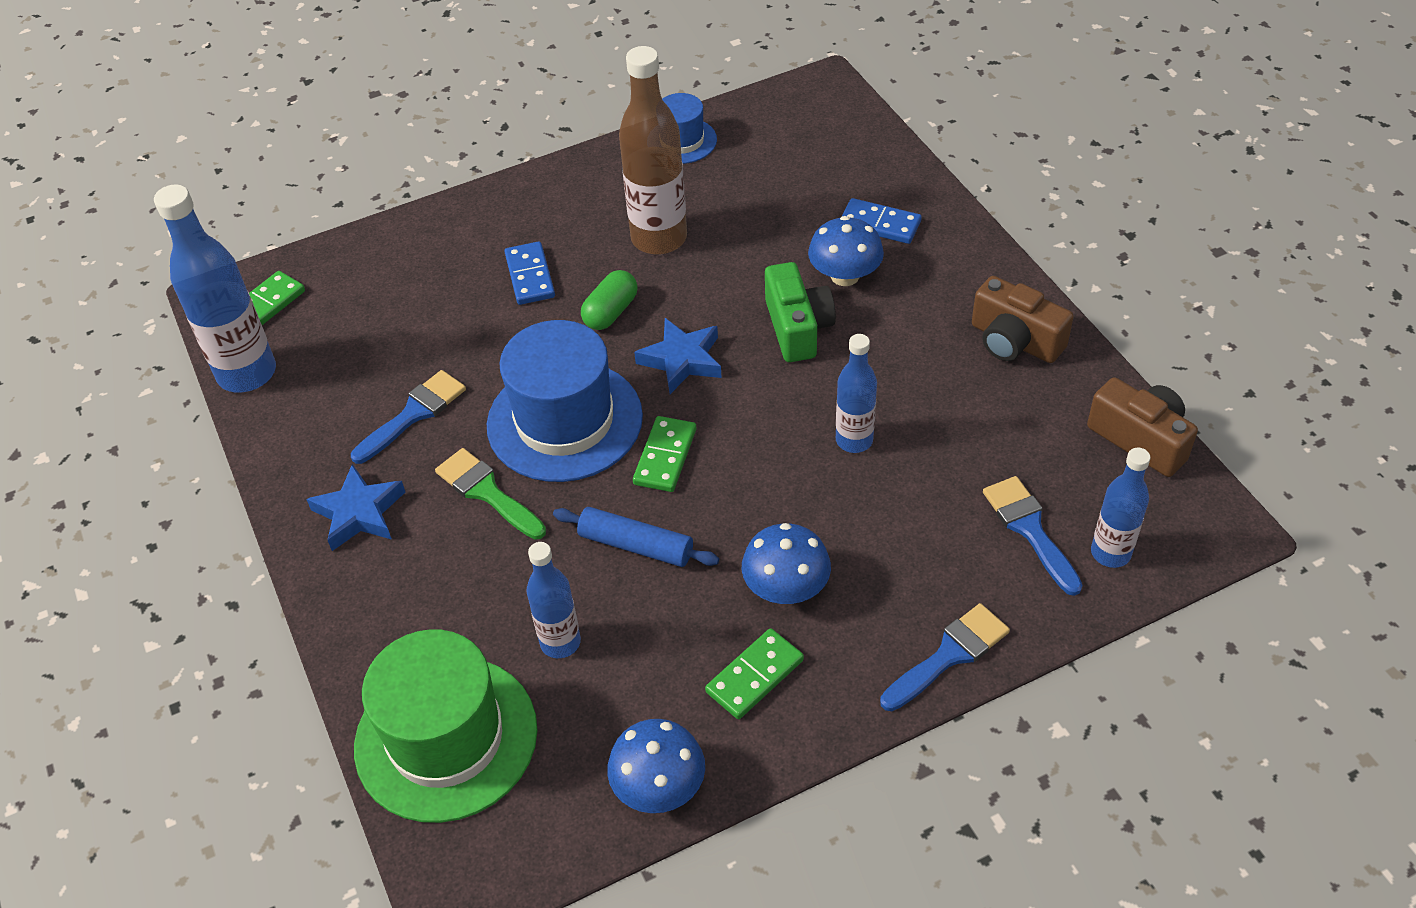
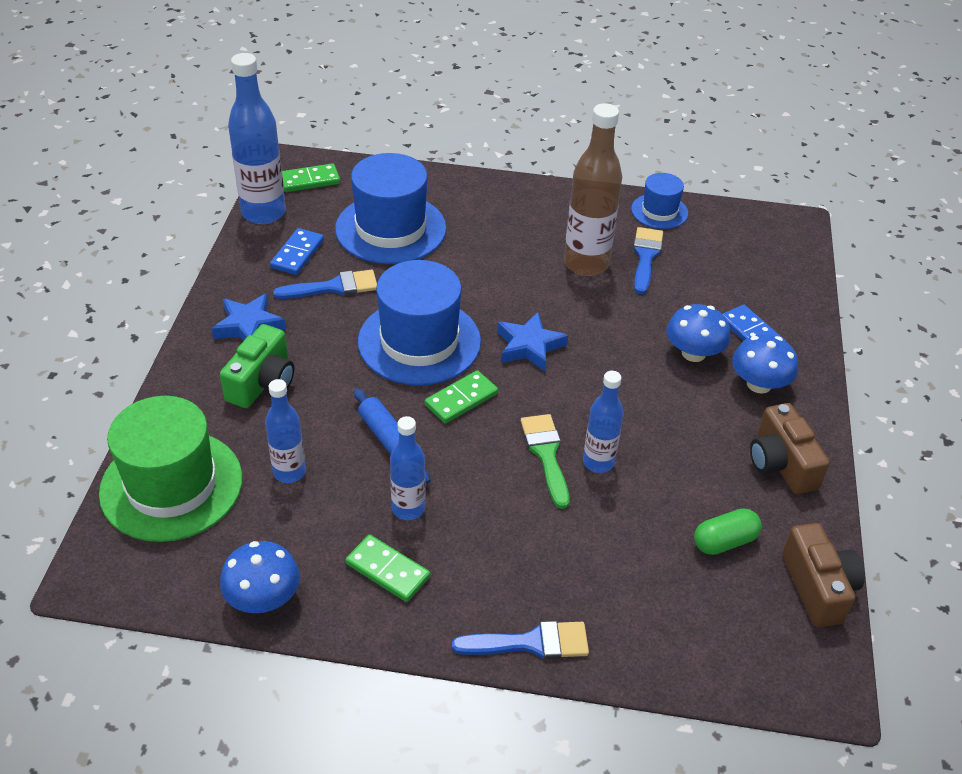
camera: 30 degrees right, 5 degrees down
(414, 312) = (390, 229): none -> blue hat
(487, 492) = (332, 357): green brush -> green brush (546, 454)
(530, 276) = (481, 244): blue domino -> blue domino (297, 254)
(611, 312) = (511, 292): green capsule -> green capsule (724, 541)
(755, 676) = (387, 570): green domino -> green domino turned 45 degrees clockwise
(786, 587) = (461, 528): blue mushroom -> blue mushroom (759, 384)
(797, 328) = (627, 368): green camera -> green camera (262, 382)
(1029, 529) = (670, 596): blue brush -> blue brush (645, 257)
(1110, 553) = (717, 651): blue bottle -> blue bottle (408, 509)

